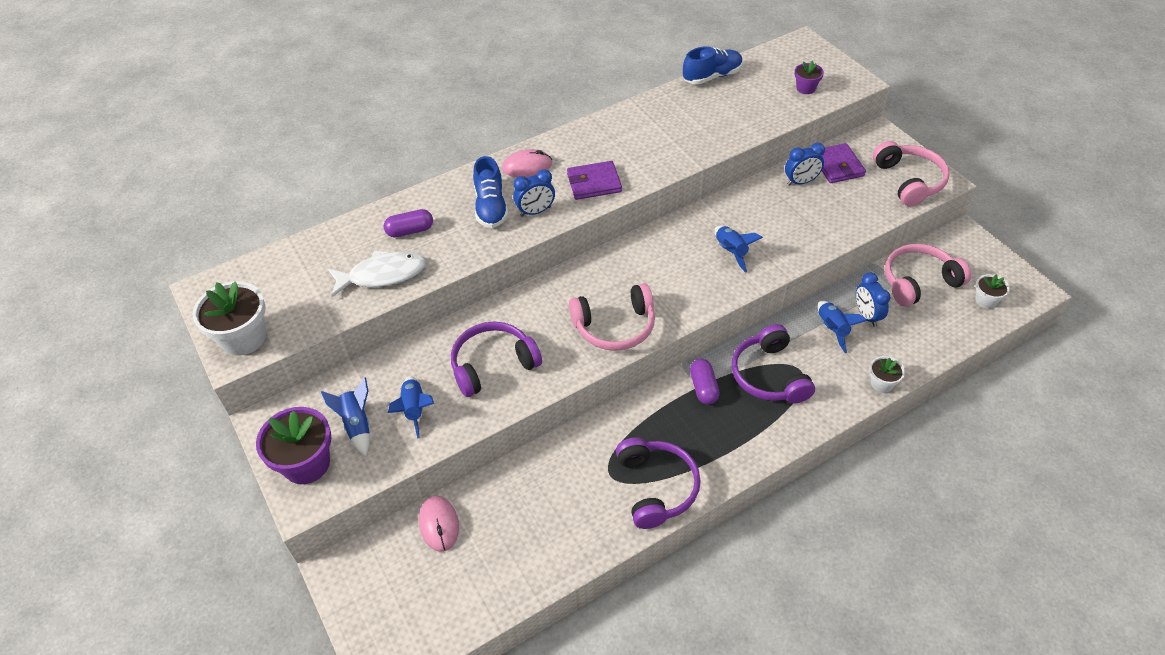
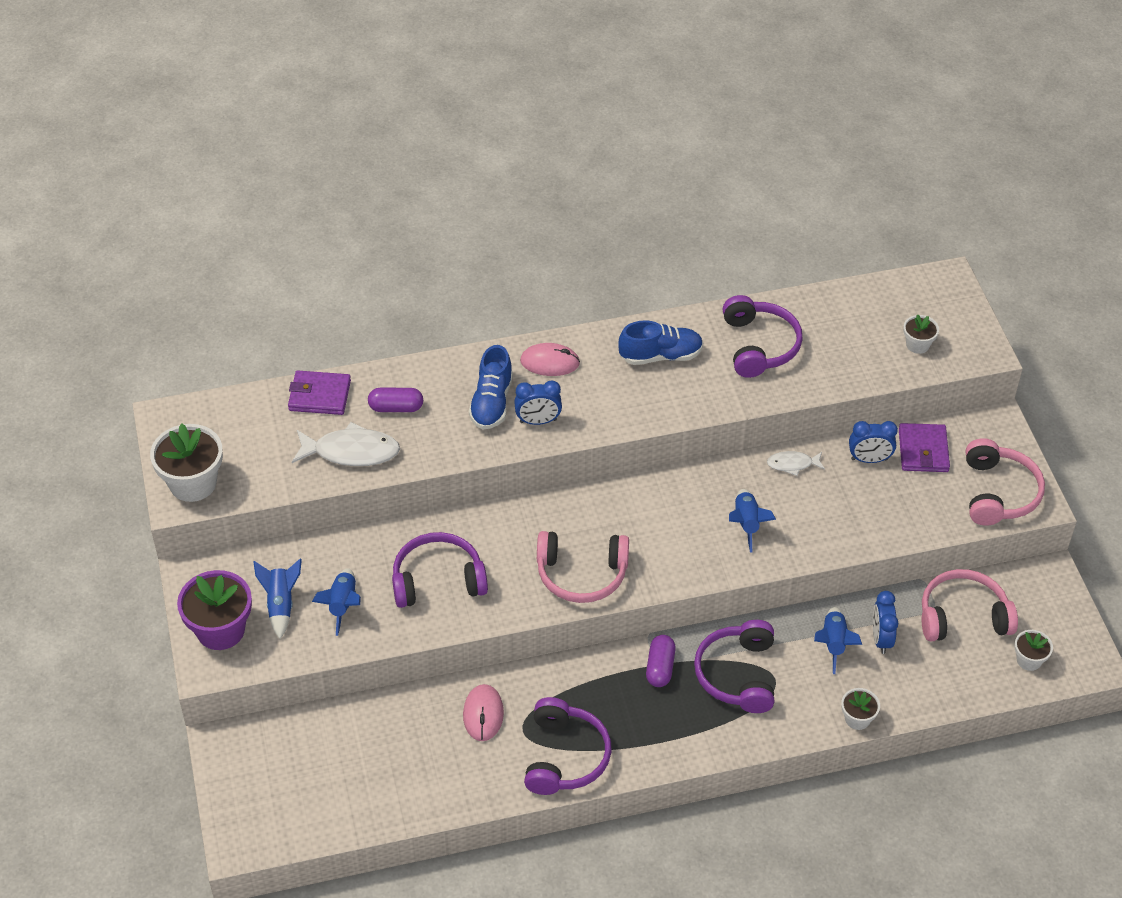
camera: 15 degrees right, 0 degrees up
(439, 524) = (334, 729): pink mouse -> pink mouse (483, 714)
(594, 183) = (615, 403): purple wallet -> purple wallet (319, 395)
(688, 116) = (759, 345): none -> purple headphones
(712, 76) = (813, 299): blue shoe -> blue shoe (660, 356)
(745, 200) = (792, 464): none -> white fish
(806, 88) = (917, 345): purple flower pot -> white flower pot

